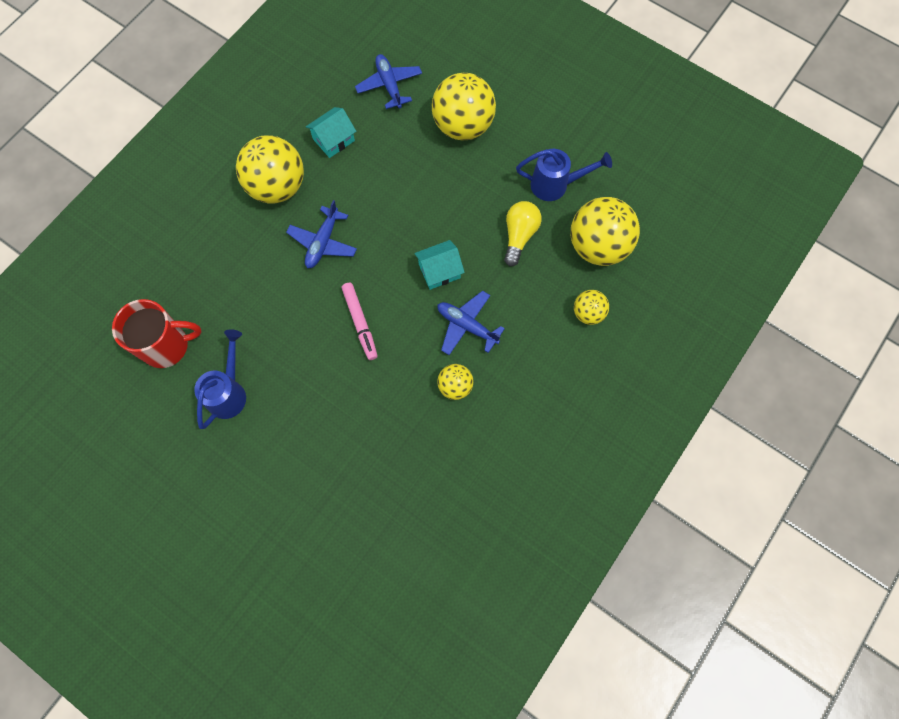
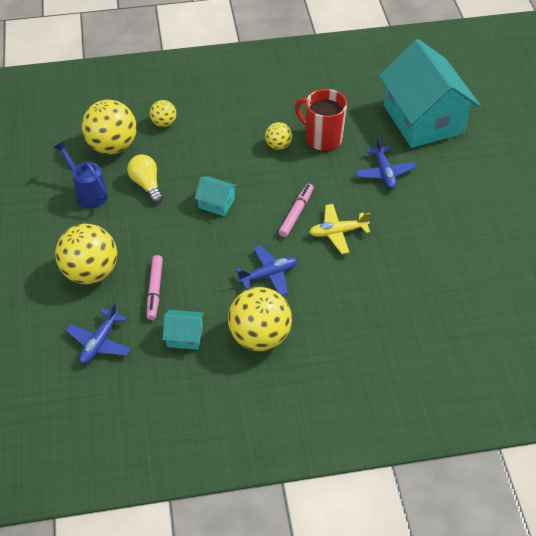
camera: 135 degrees left, 20 degrees down
(167, 346) = (434, 293): red mug -> red mug (322, 138)
(229, 392) = (415, 238): blue watering can -> none
(304, 335) = (337, 232): none -> yellow plane
(345, 565) = (423, 119): none -> turquoise house
(397, 154) = (155, 290): none -> pink marker
(467, 326) = (236, 166): blue plane -> blue plane (384, 173)
(519, 235) = (147, 184): yellow light bulb -> yellow light bulb turned 90 degrees clockwise

